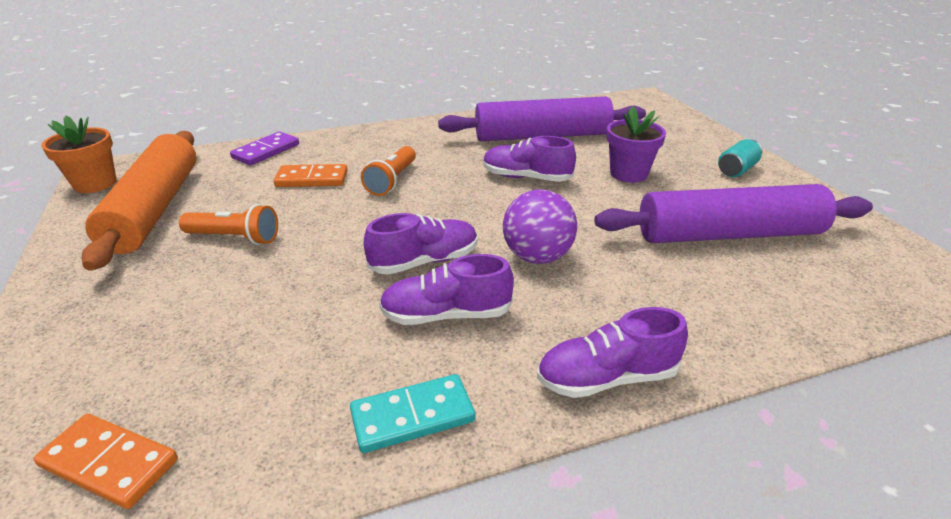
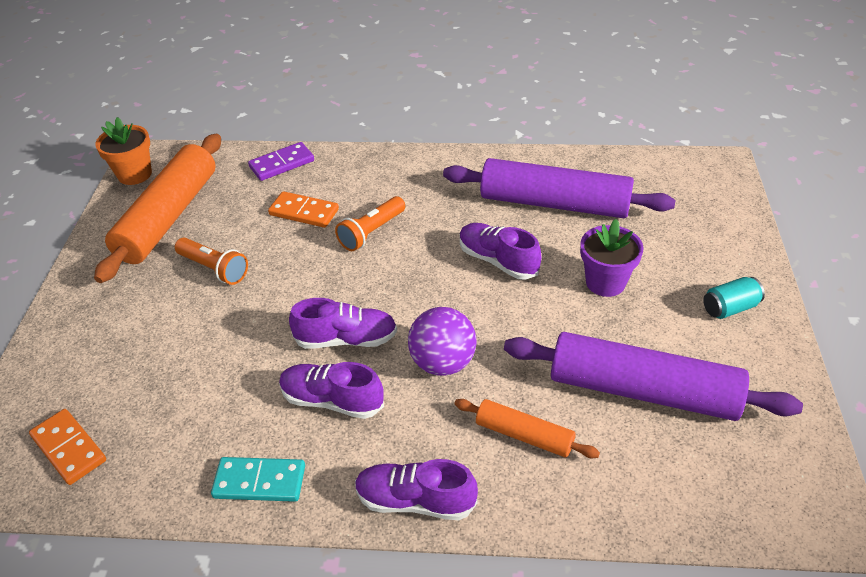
camera: 25 degrees right, 10 degrees up
(662, 291) = (524, 435): none -> orange rolling pin

